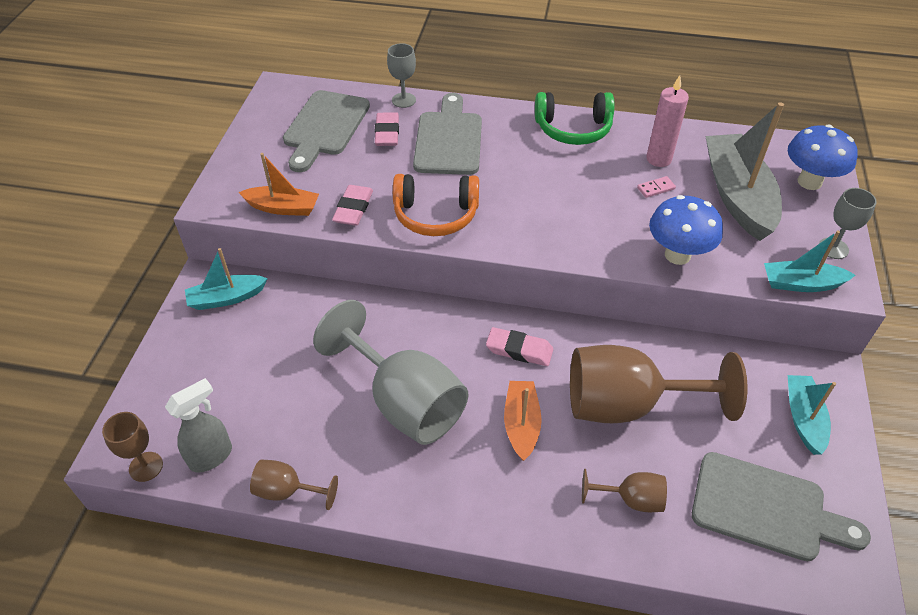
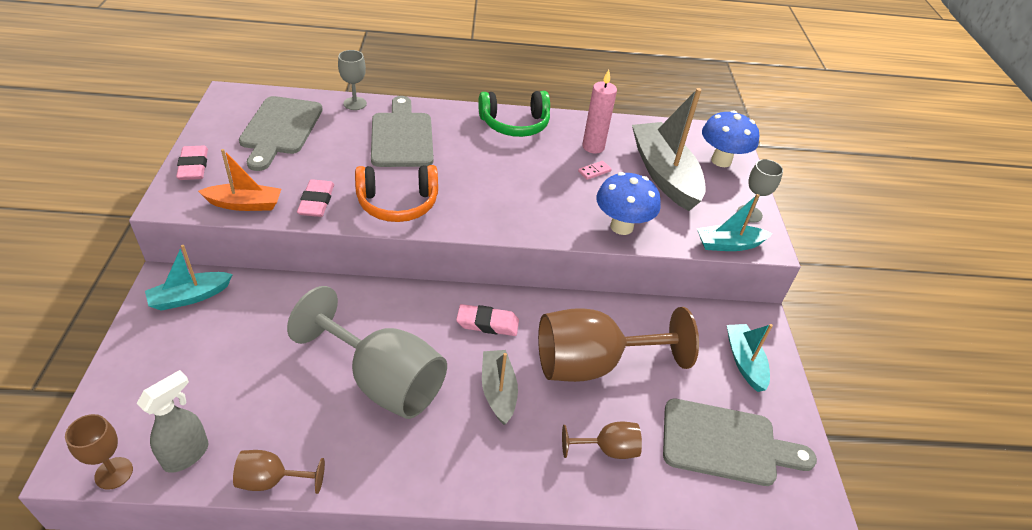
camera: 15 degrees left, 5 degrees down
(387, 133) = (342, 133): pink eraser -> pink eraser (194, 166)
(521, 424) = (498, 391): orange boat -> grey boat

